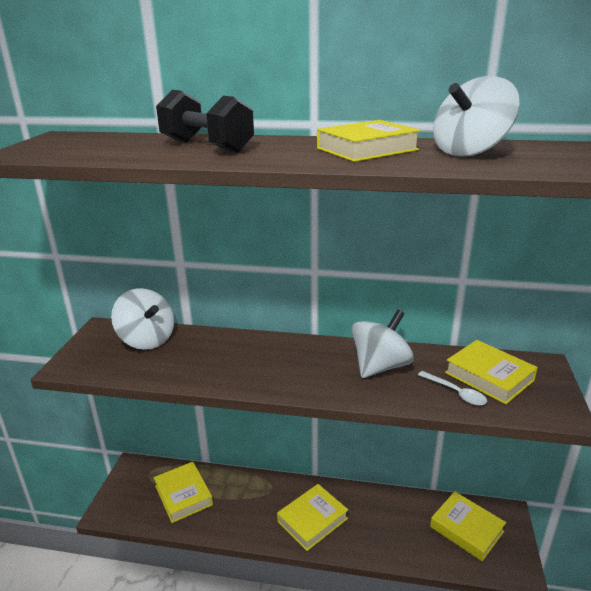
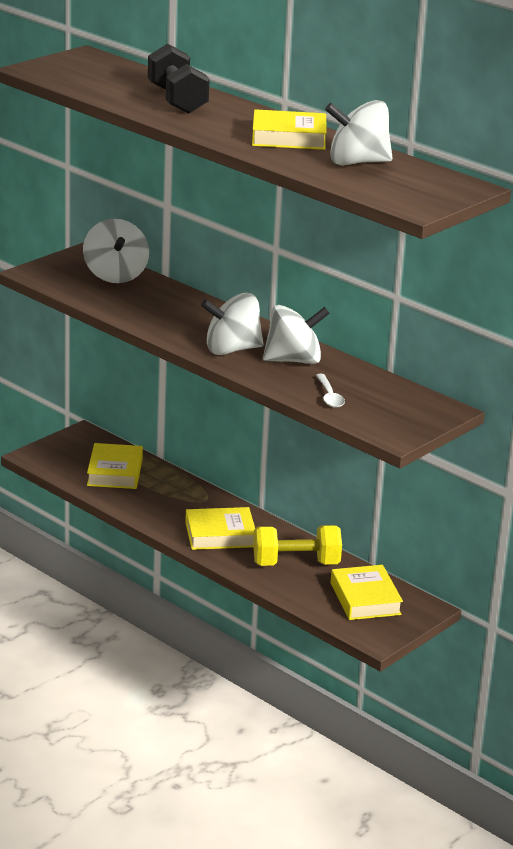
camera: 30 degrees right, 0 degrees up
(322, 377) = (232, 350): none -> white spinning top
(389, 520) = (296, 564): none -> yellow dumbbell
(489, 376) = (378, 398): yellow book -> none

